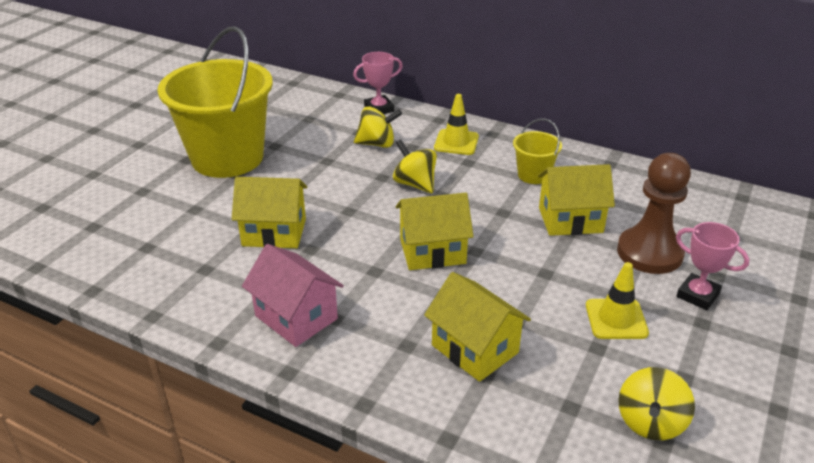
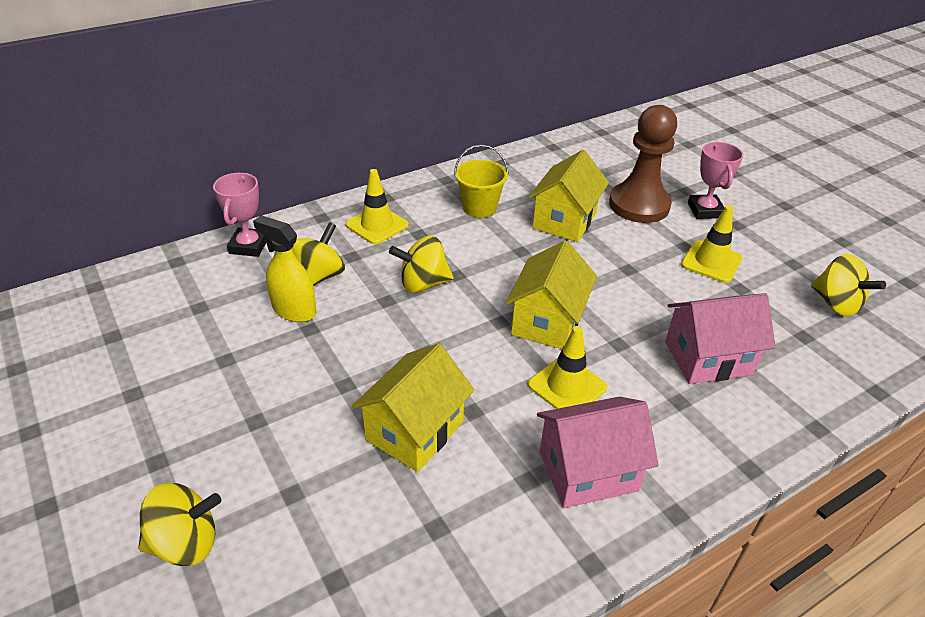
camera: 60 degrees left, 5 degrees up
(142, 191) = (186, 543): none -> yellow spinning top
(227, 158) = (203, 416): yellow bucket -> none
(337, 148) = (294, 310): none -> yellow spray bottle
(371, 282) = (567, 386): none -> yellow traffic cone
(474, 349) = (708, 358): yellow house -> pink house
(697, 295) = (705, 210): pink trophy -> pink trophy turned 75 degrees counterclockwise

